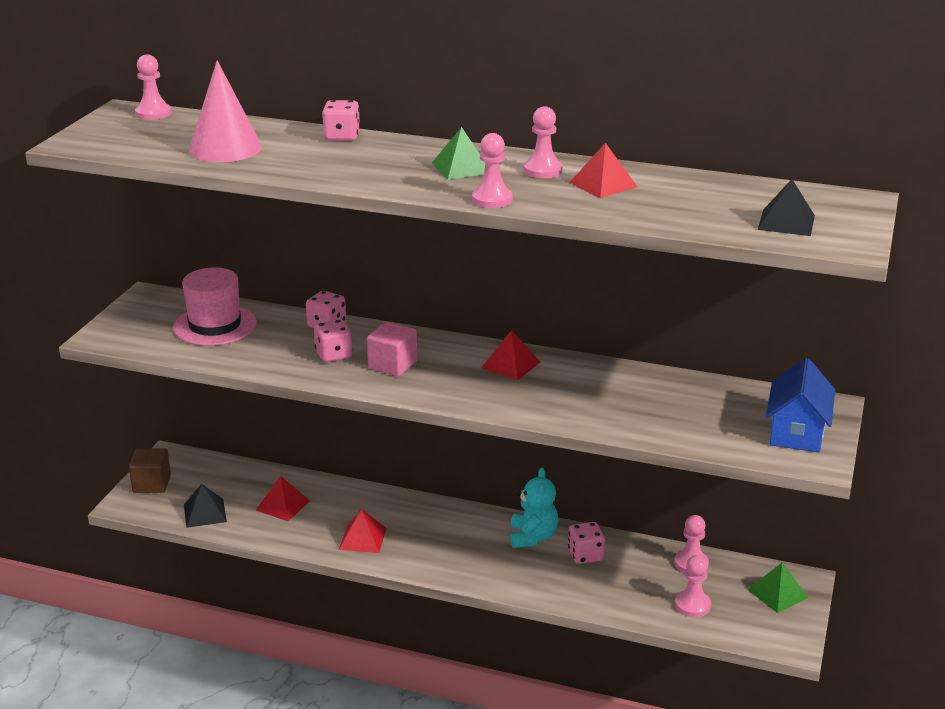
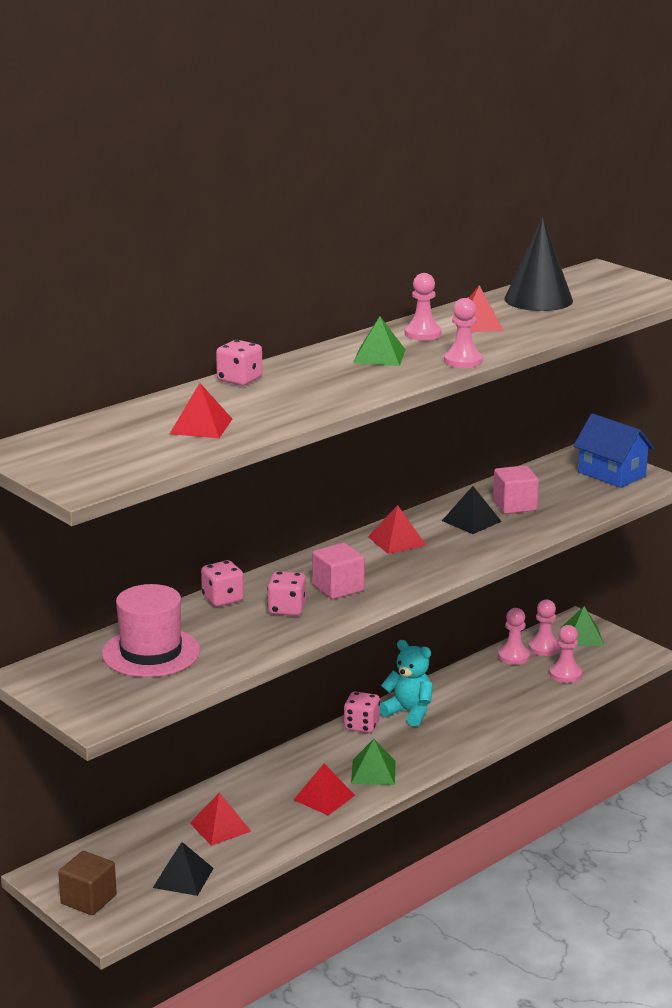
camera: 60 degrees left, 5 degrees down
(153, 113) = (46, 439): pink pawn -> pink pawn (544, 648)
(225, 148) = (201, 426): pink cone -> red pyramid
(421, 550) = (373, 772): none -> green pyramid
(585, 555) = (458, 697): pink dice -> pink dice (361, 726)
(653, 400) = (515, 505): none -> pink cube
(715, 193) = (538, 299): none -> black cone
(786, 222) = (614, 295): black pyramid -> black pyramid (471, 521)

